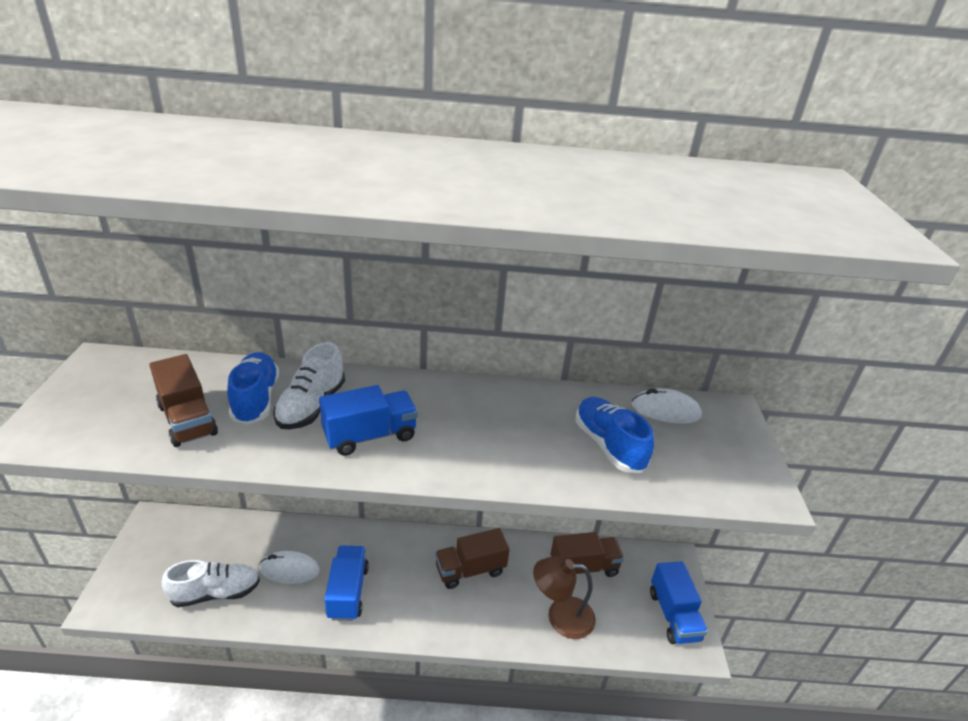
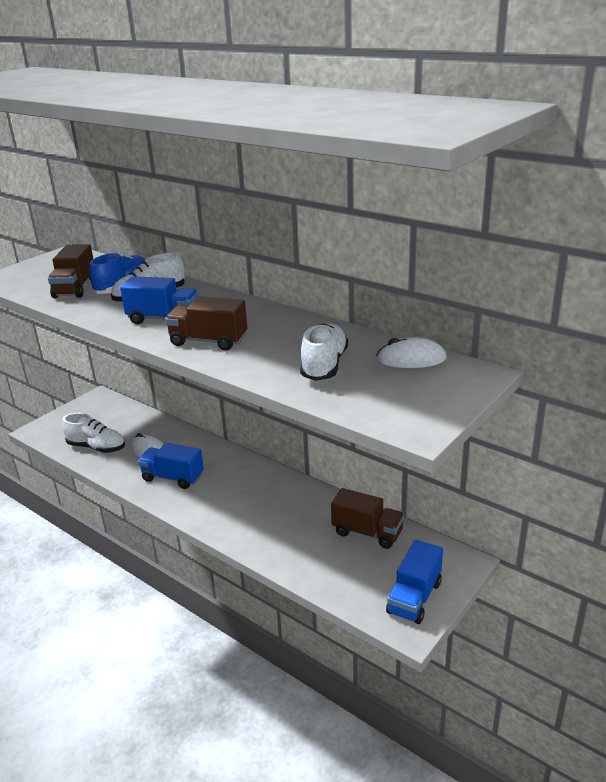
camera: 40 degrees right, 5 degrees down
(348, 592) = (173, 477): blue truck -> blue truck turned 105 degrees counterclockwise
(470, 570) = (271, 498): brown truck -> brown truck (208, 341)
(560, 616) = (311, 555): brown lamp -> none
(608, 445) = (324, 365): blue shoe -> white shoe
(665, 410) = (411, 359): white mouse -> white mouse turned 45 degrees counterclockwise

